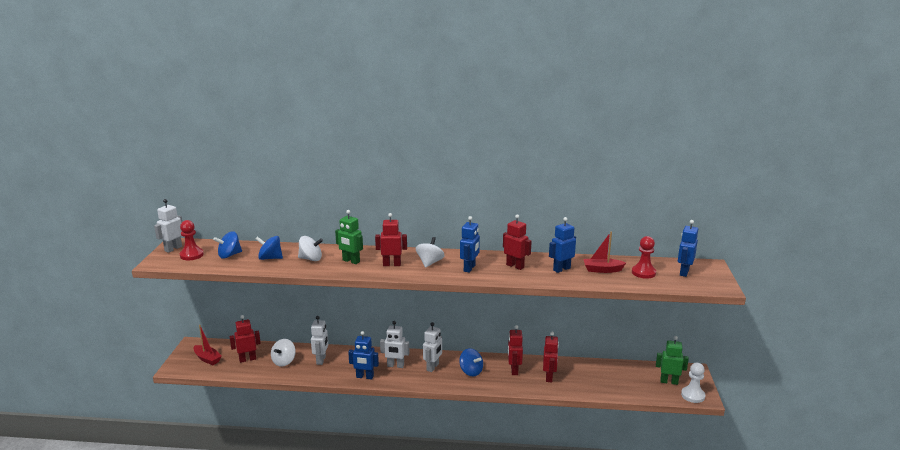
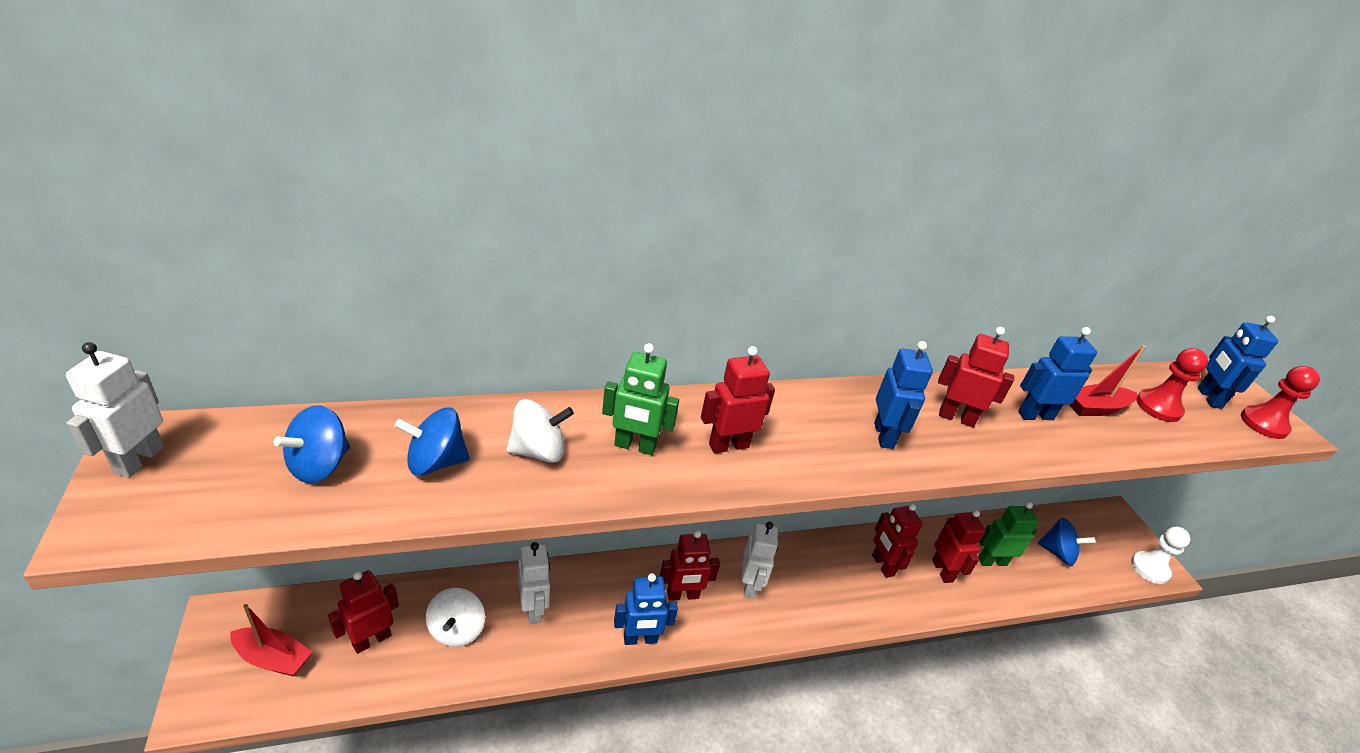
camera: 25 degrees left, 15 degrees up
(191, 255) = (207, 479): red pawn -> red pawn (1263, 424)
(395, 366) = (683, 595): white robot -> red robot
(430, 263) = (799, 429): white spinning top -> none
(471, 371) = (818, 583): blue spinning top -> blue spinning top (1057, 553)
(561, 269) = (1035, 415): blue robot -> blue robot turned 45 degrees clockwise
(669, 381) = (1103, 545): green robot -> green robot (992, 561)

